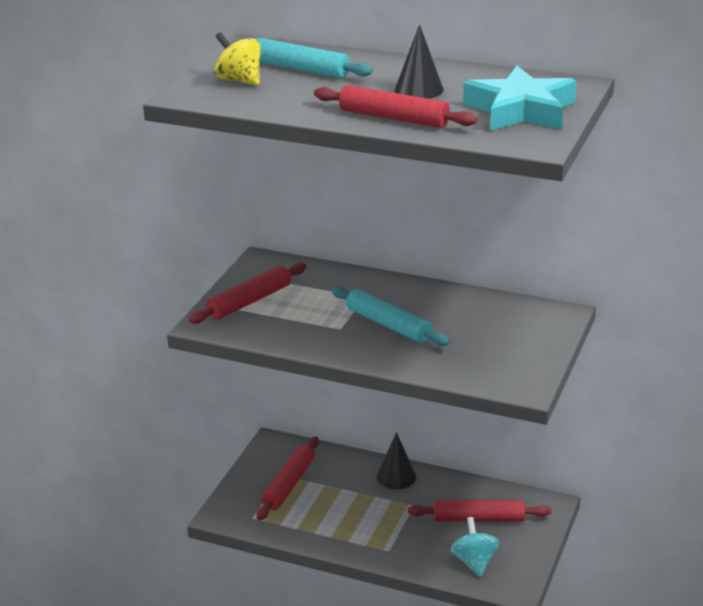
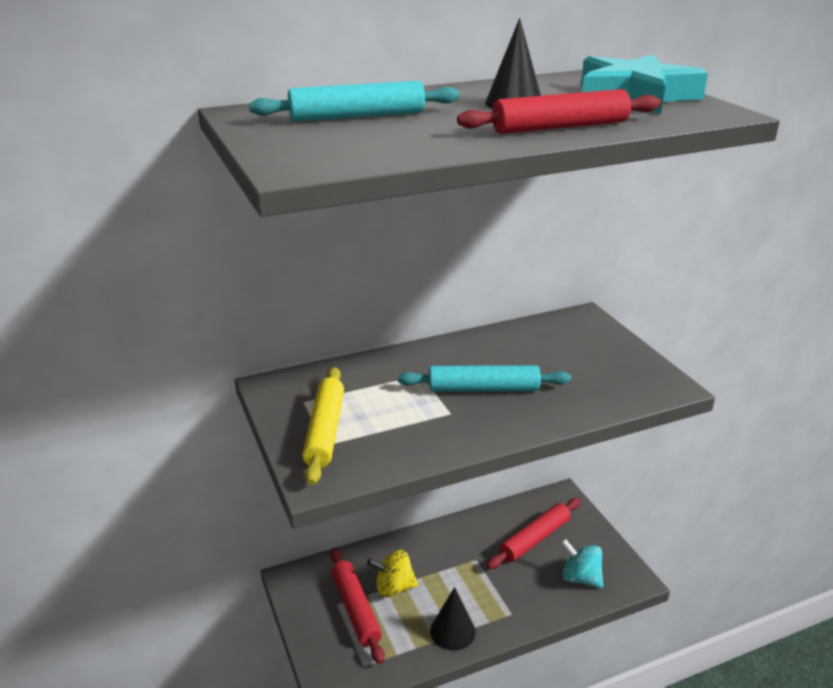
camera: 45 degrees left, 0 degrees up
(239, 80) = (319, 140): yellow spinning top -> yellow spinning top (393, 587)
(249, 301) = (325, 431): red rolling pin -> yellow rolling pin
(396, 476) = (432, 543): black cone -> black cone (452, 631)

